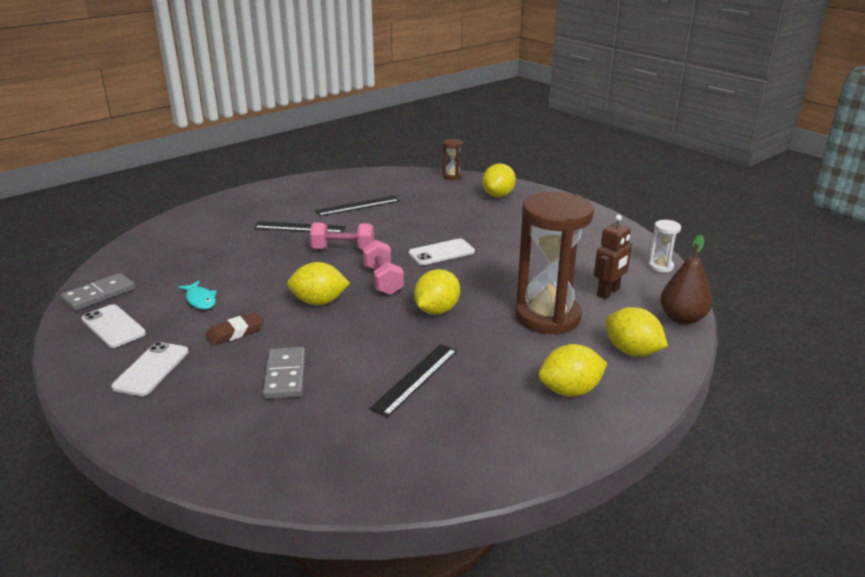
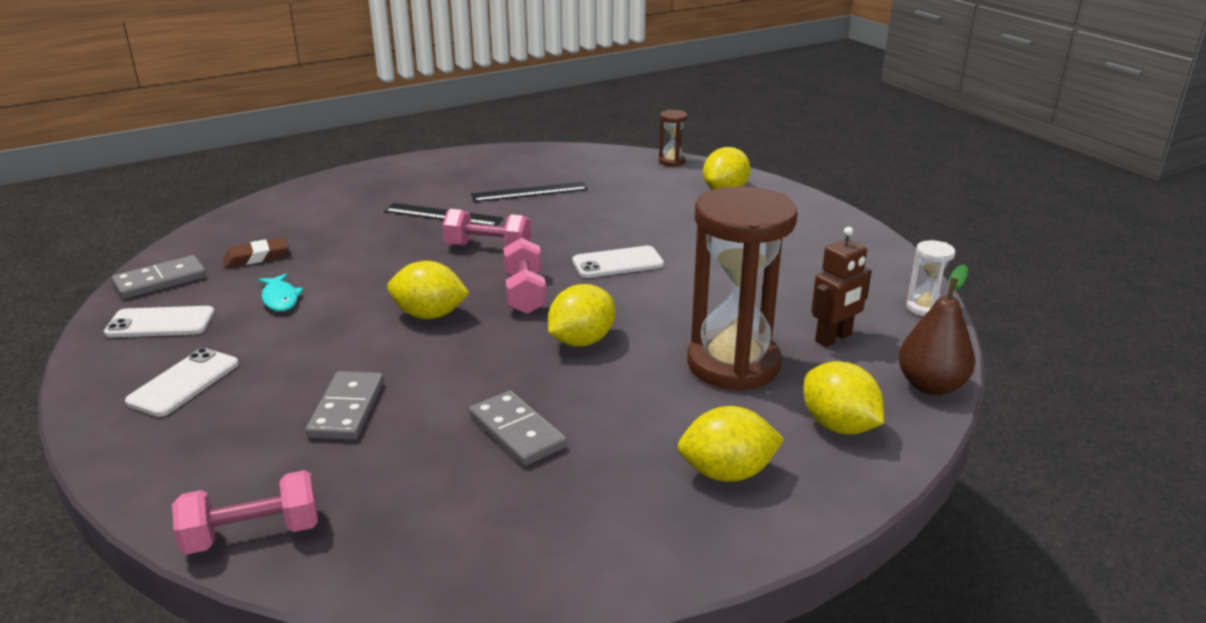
camera: 10 degrees right, 0 degrees up
(113, 326) = (160, 323): white phone -> white phone turned 60 degrees counterclockwise
(235, 332) = (306, 345): brown eraser -> brown eraser (257, 257)
(252, 472) = (253, 534): none -> pink dumbbell
(415, 378) = (517, 432): black ruler -> grey domino

